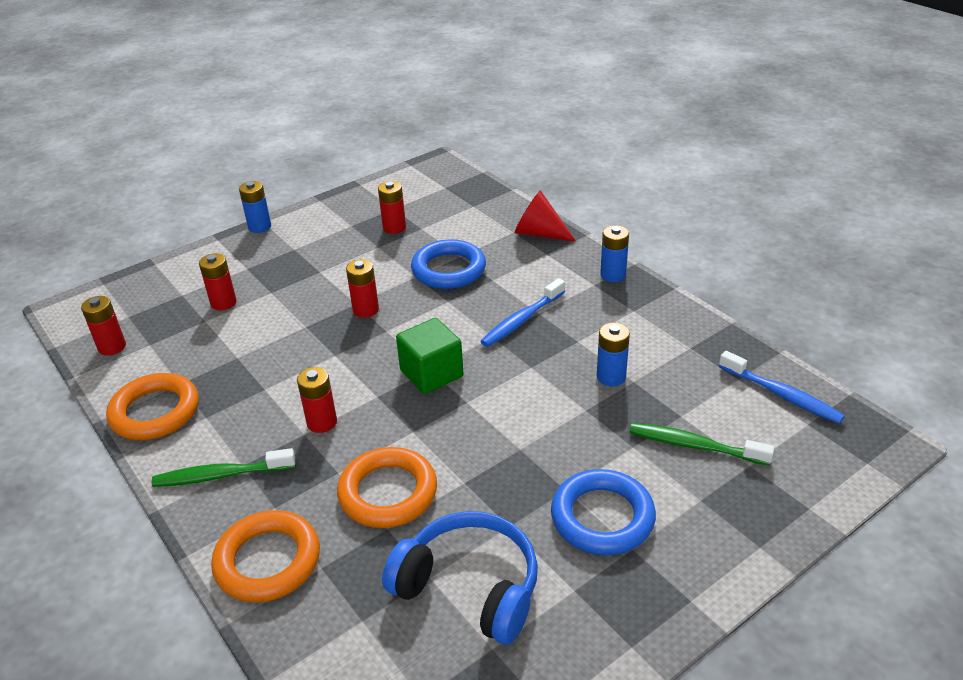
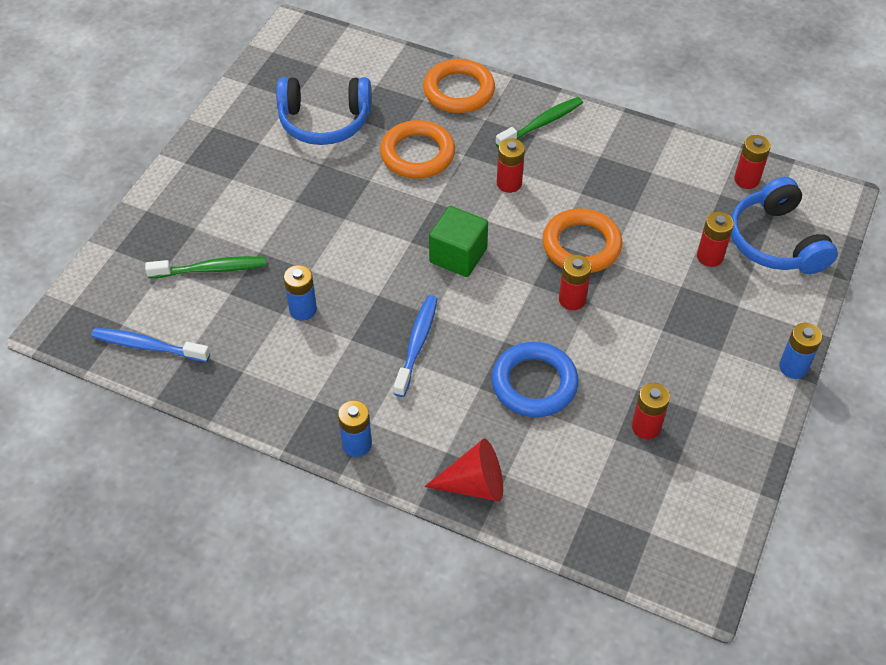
camera: 150 degrees right, 15 degrees up
(155, 412) = (641, 145): orange ring -> orange ring (581, 245)
(160, 296) = (776, 241): none -> blue headphones
(602, 517) = (260, 191): blue ring -> none

